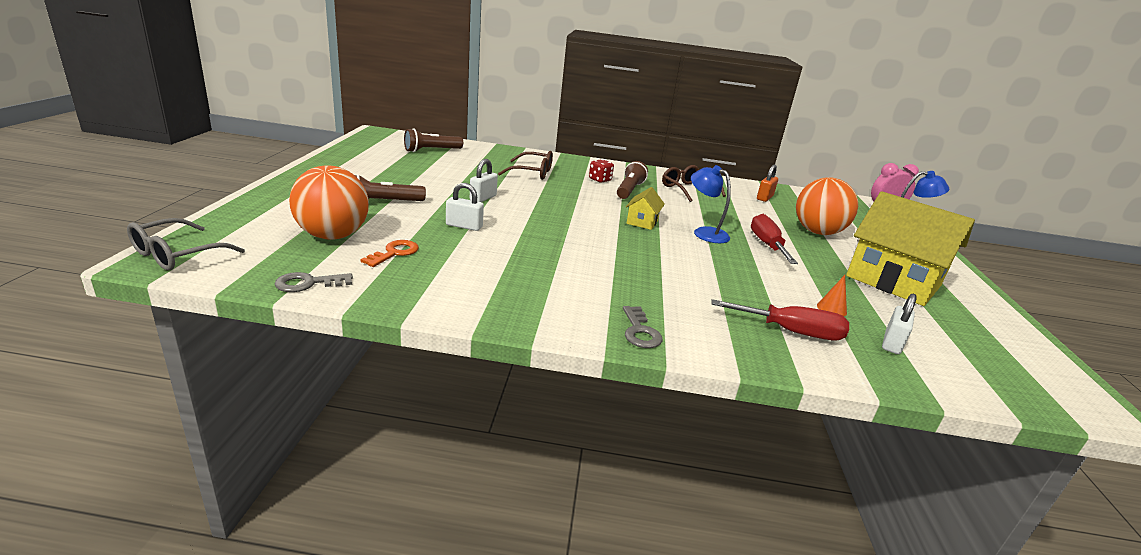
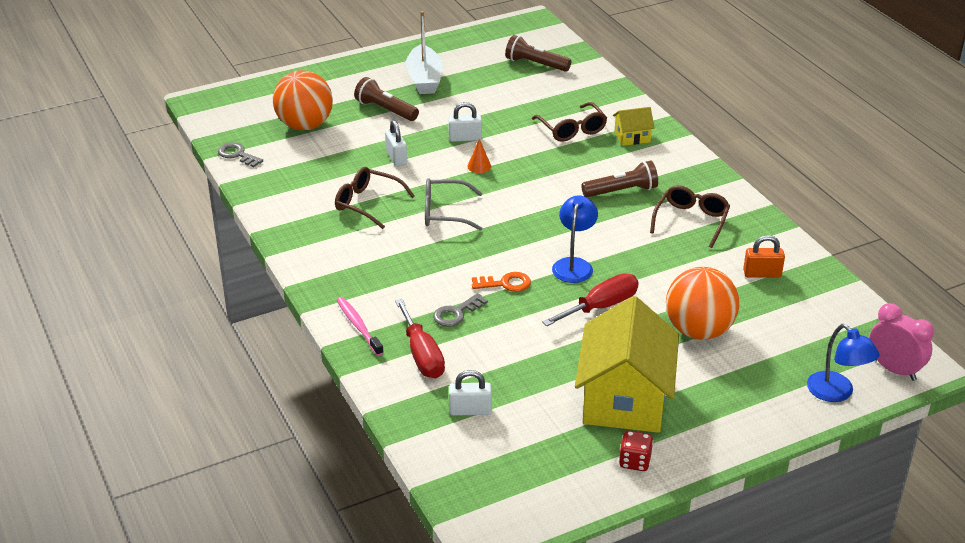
camera: 60 degrees right, 10 degrees up
(177, 255) = (214, 102): grey glasses -> grey glasses (445, 213)
(372, 177) = (424, 79): none -> white boat
(394, 253) = (313, 157): orange key -> orange key (505, 283)
(515, 262) = (367, 203): none -> brown glasses
(600, 180) = (621, 166): red dice -> red dice (634, 461)
(640, 331) = (333, 289): grey key -> grey key (456, 313)
(642, 222) = (544, 226): yellow house -> yellow house (632, 137)
(719, 344) = (358, 326): none -> pink toothbrush
(831, 309) = (496, 369): orange cone -> orange cone (479, 166)

